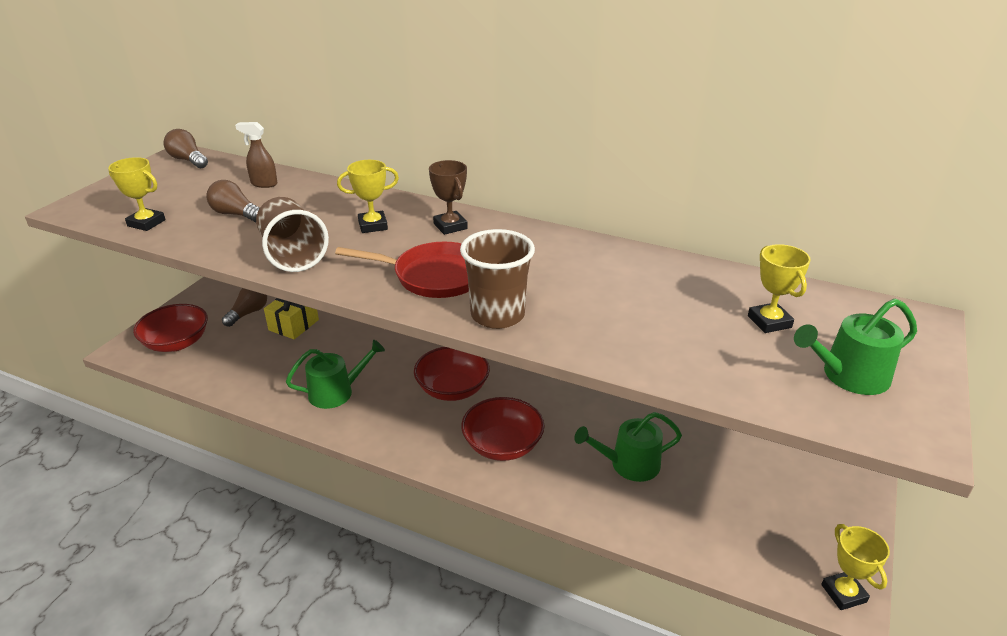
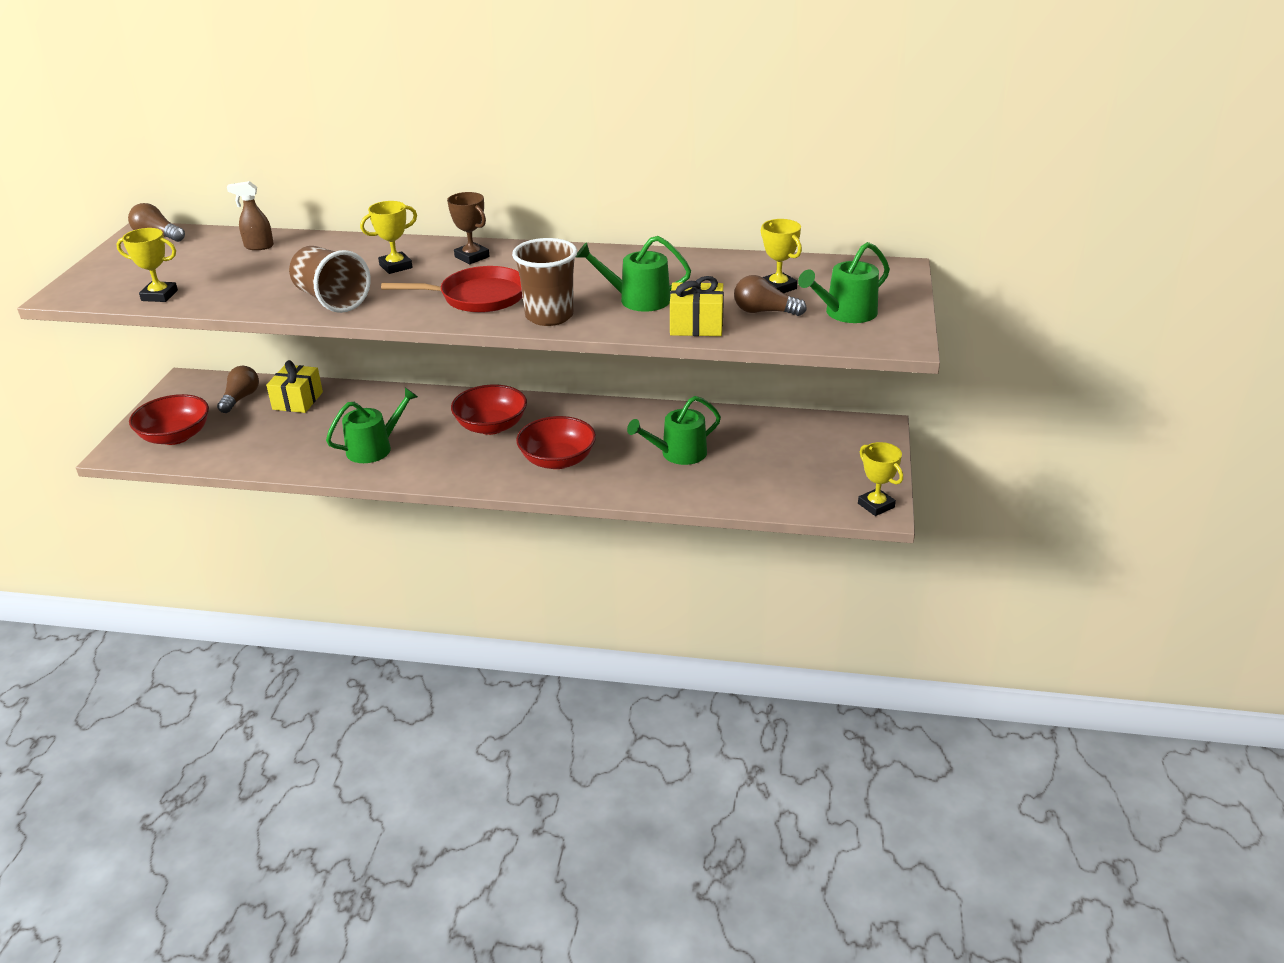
camera: 15 degrees left, 0 degrees up
(236, 214) = (249, 276): brown light bulb -> brown light bulb (764, 312)
(602, 310) = (638, 300): none -> green watering can
(659, 359) = (696, 325): none -> yellow gift

